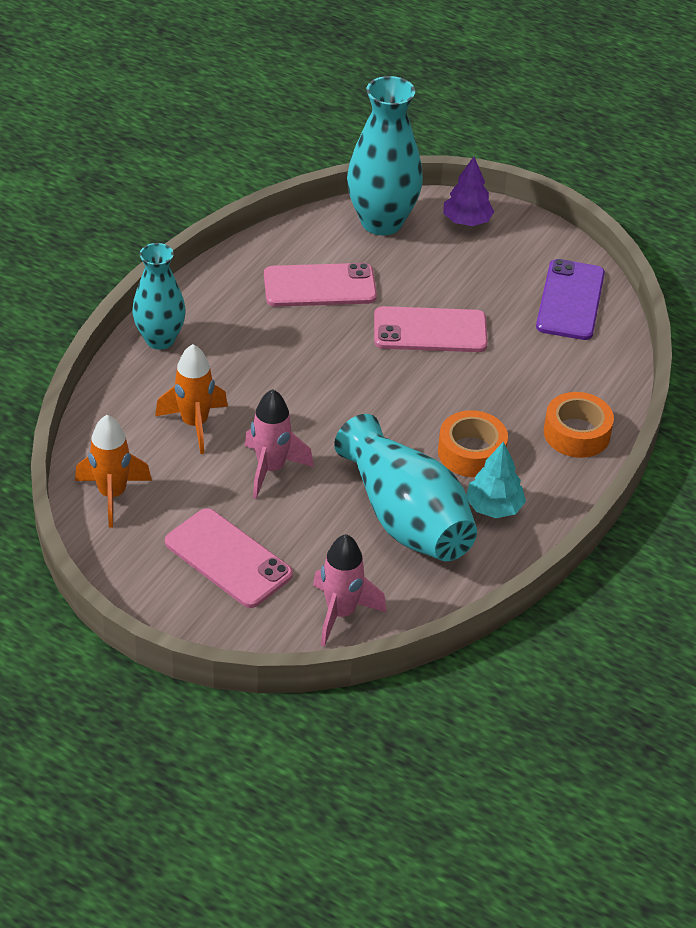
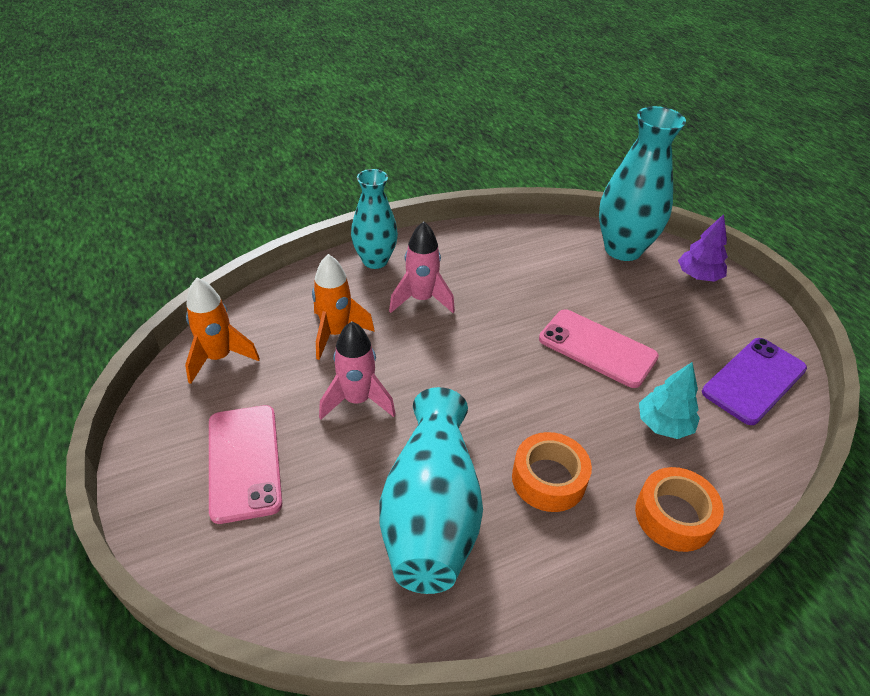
camera: 35 degrees right, 0 degrees up
(319, 286) = (532, 274): pink phone -> none
(341, 613) = (282, 580): pink rocket -> pink rocket (421, 299)
(494, 507) = (527, 550): turquoise tree -> turquoise tree (663, 424)

